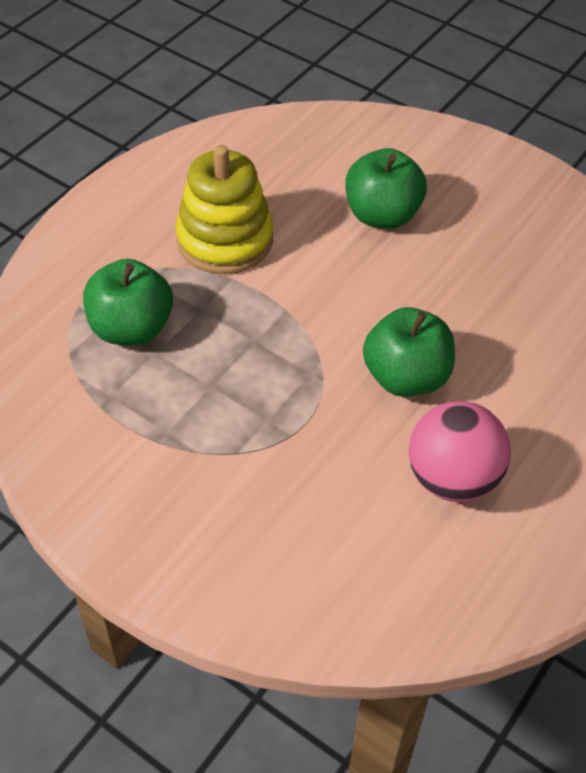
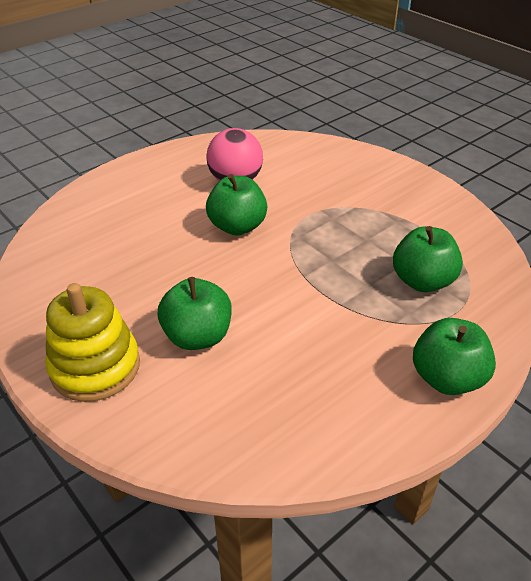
camera: 165 degrees left, 10 degrees down
(110, 214) = (447, 378): none -> green apple
(225, 240) = (342, 336): yellow stacking toy -> yellow stacking toy (95, 367)

